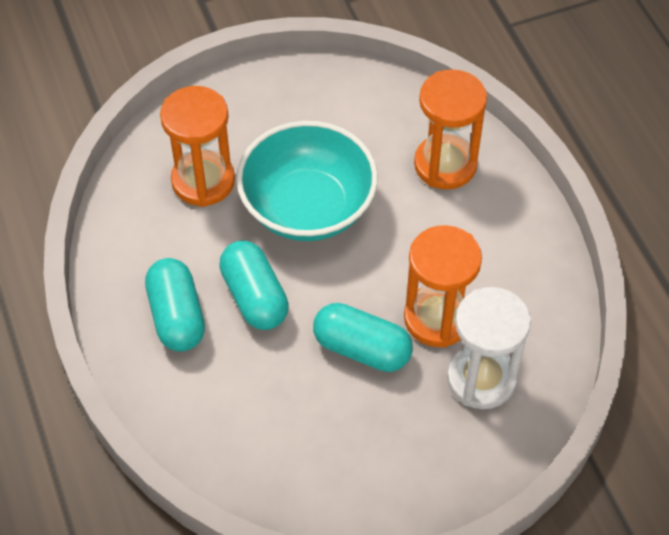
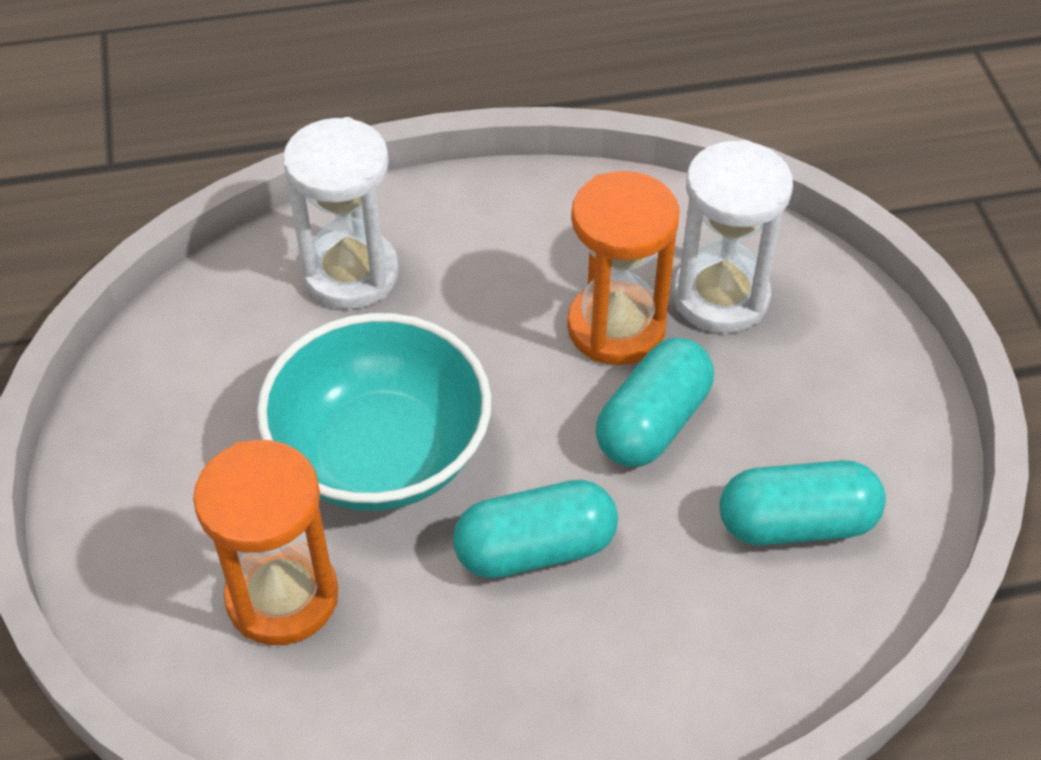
camera: 80 degrees left, 5 degrees down
(177, 316) = (551, 666): turquoise capsule -> turquoise capsule (796, 523)
(445, 165) = (351, 274): orange hourglass -> white hourglass

